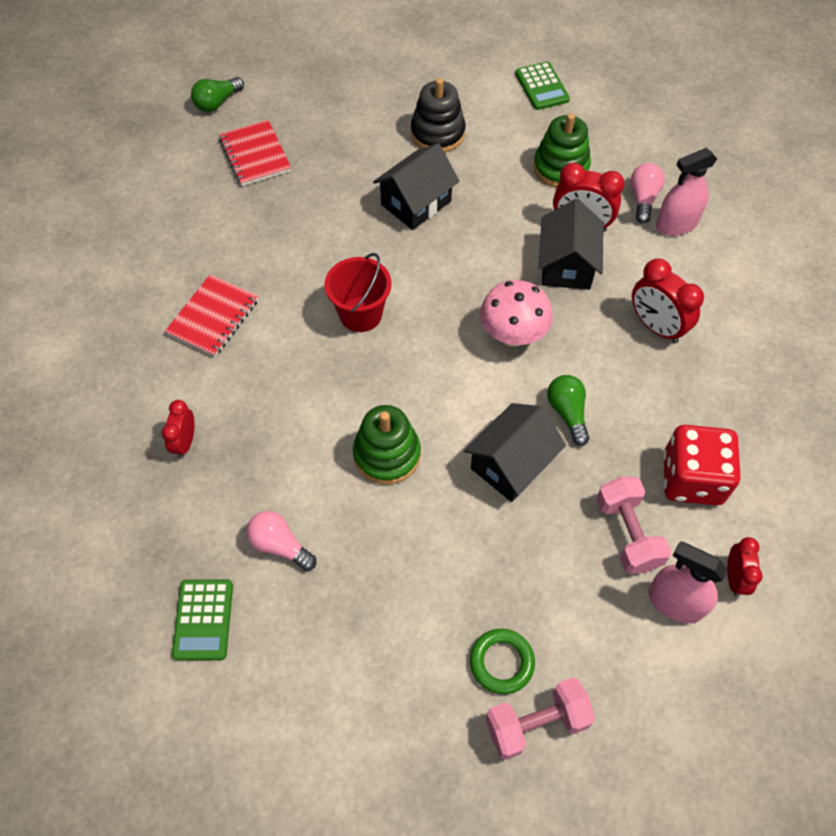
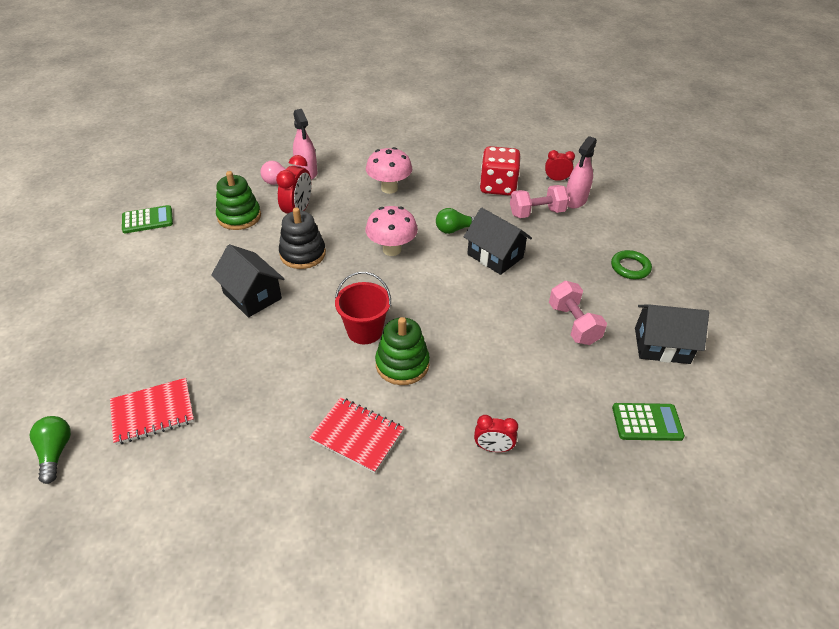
camera: 90 degrees left, 15 degrees down
(217, 102) = (55, 452): green light bulb -> green light bulb turned 150 degrees counterclockwise
(280, 545) = (577, 377): pink light bulb -> none
(387, 454) = (493, 316): green stacking toy -> green stacking toy (402, 364)
(437, 133) = (176, 280): black stacking toy -> black stacking toy (303, 254)
(536, 723) = (661, 256): pink dumbbell -> pink dumbbell (573, 324)
(566, 265) = (333, 221): black house -> black house (661, 345)
(656, 326) = (389, 188): red clock -> pink mushroom

